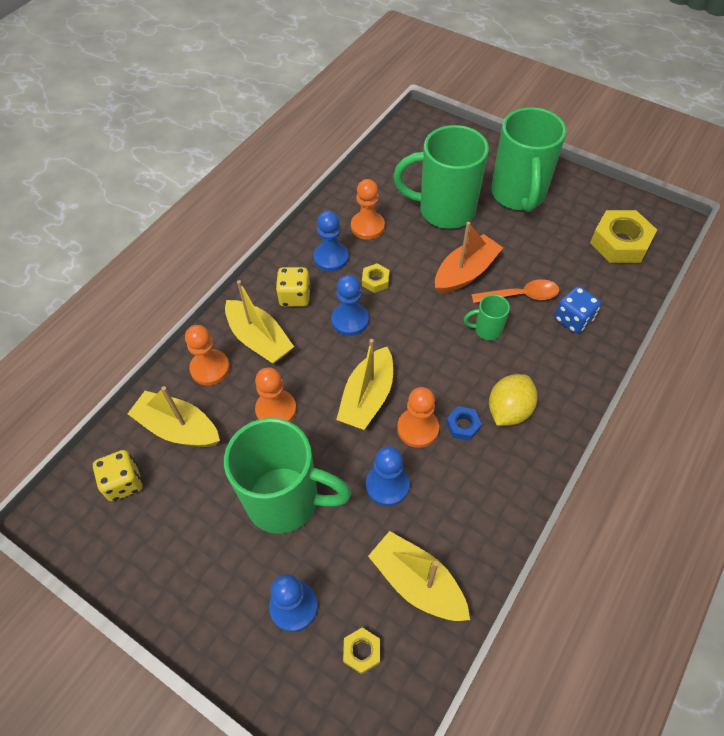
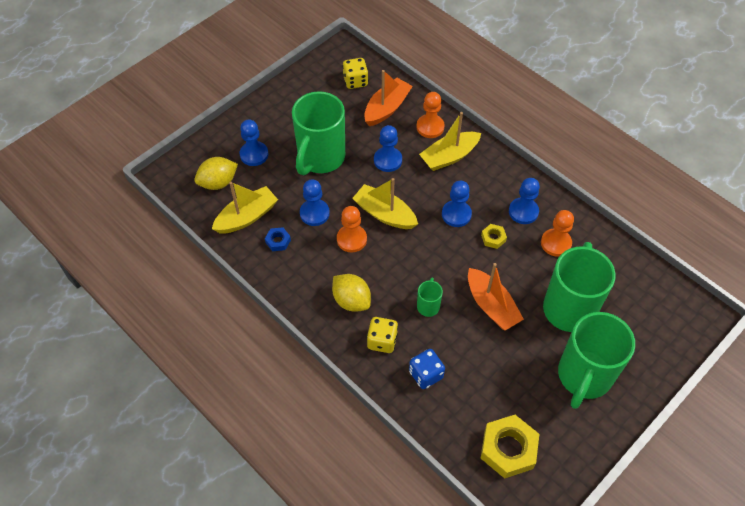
camera: 100 degrees right, 0 degrees up
(178, 428) = (387, 108): yellow boat -> orange boat
(276, 409) = (388, 160): orange pawn -> blue pawn
(295, 297) = (486, 182): yellow dice -> yellow dice (382, 341)
(362, 651) = (218, 182): yellow nut -> yellow lemon
(463, 425) = (346, 267): blue nut -> blue nut (278, 241)
(518, 195) = (583, 376): green mug -> green mug turned 75 degrees counterclockwise
(521, 295) = (459, 342): orange spoon -> none

